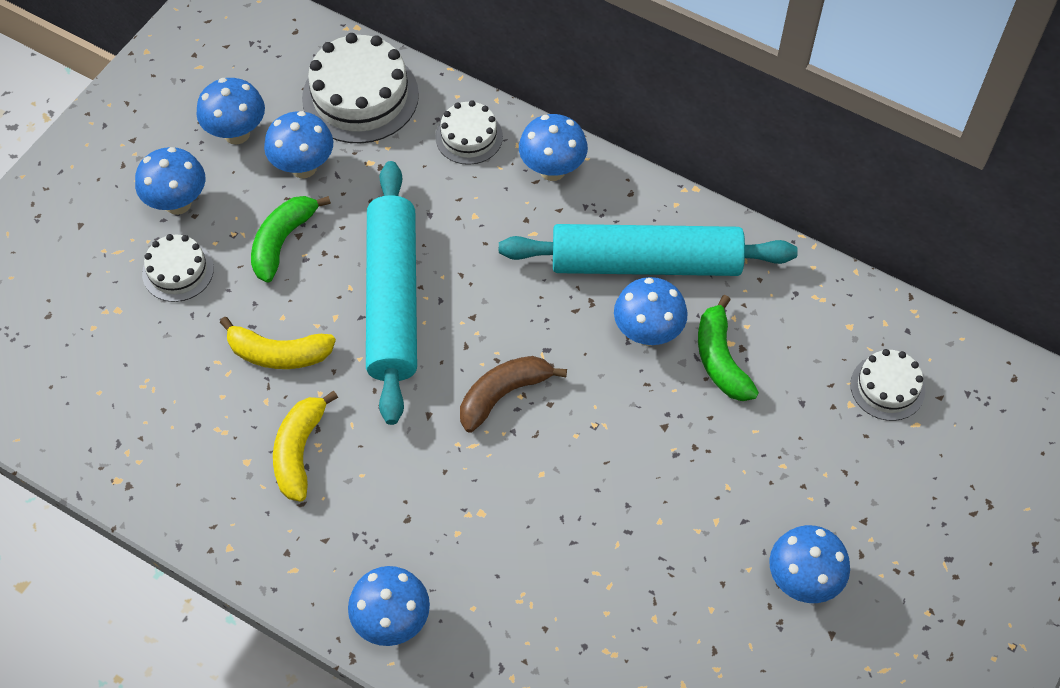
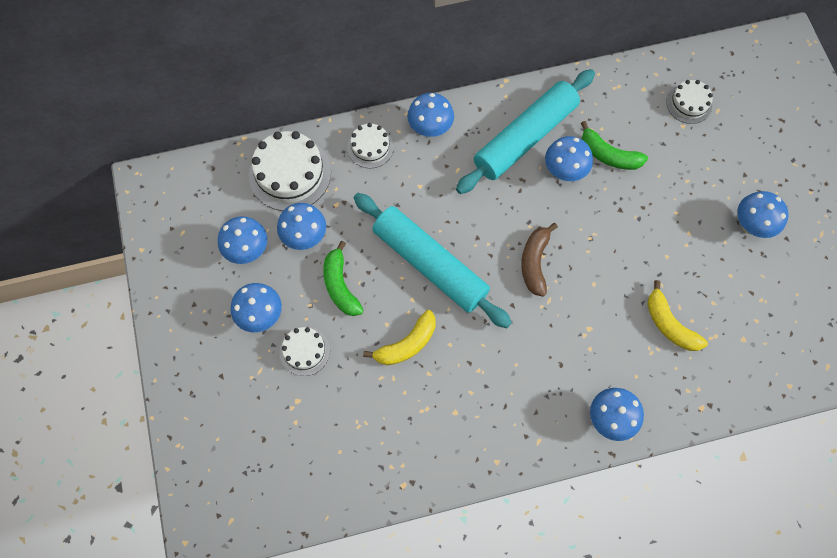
camera: 45 degrees left, 10 degrees up
(299, 451) = (474, 382): yellow banana -> yellow banana (669, 324)

